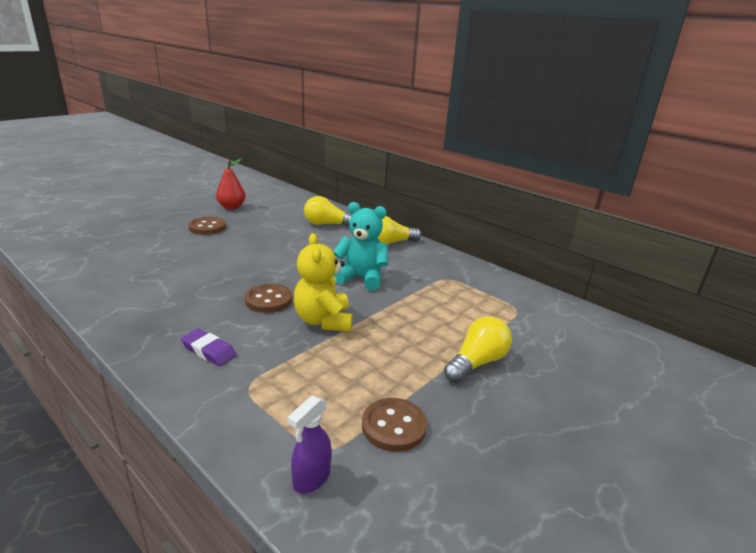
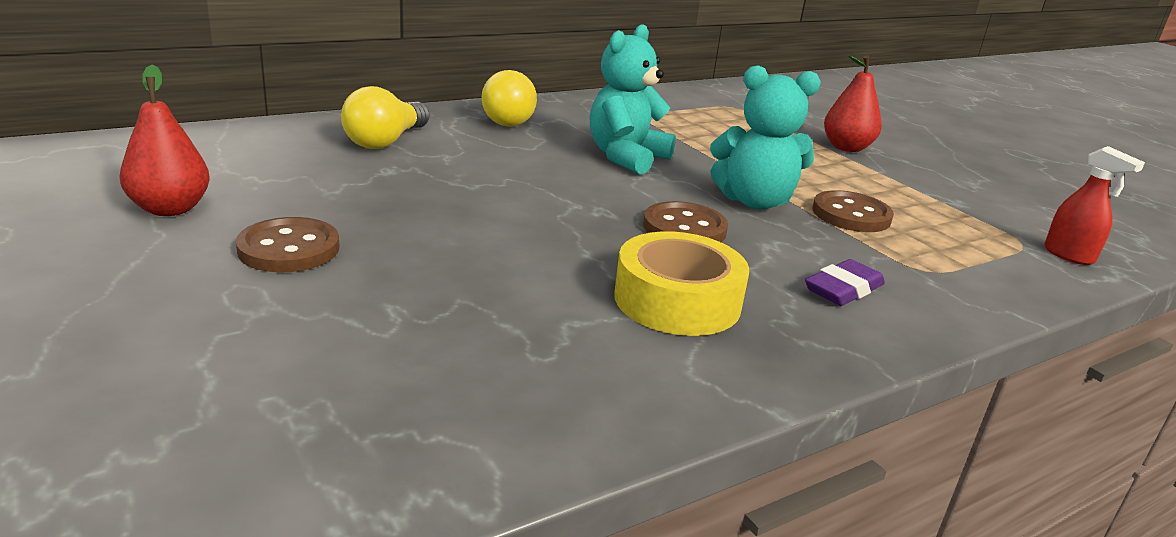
camera: 75 degrees left, 0 degrees up
(183, 302) = (677, 300): none -> yellow tape
(311, 479) = (1069, 255): purple spray bottle -> red spray bottle
(323, 321) = (754, 201): yellow teddy bear -> turquoise teddy bear
(394, 426) = (970, 205): brown button -> brown button (851, 215)
(477, 362) = (846, 148): yellow light bulb -> red pear

